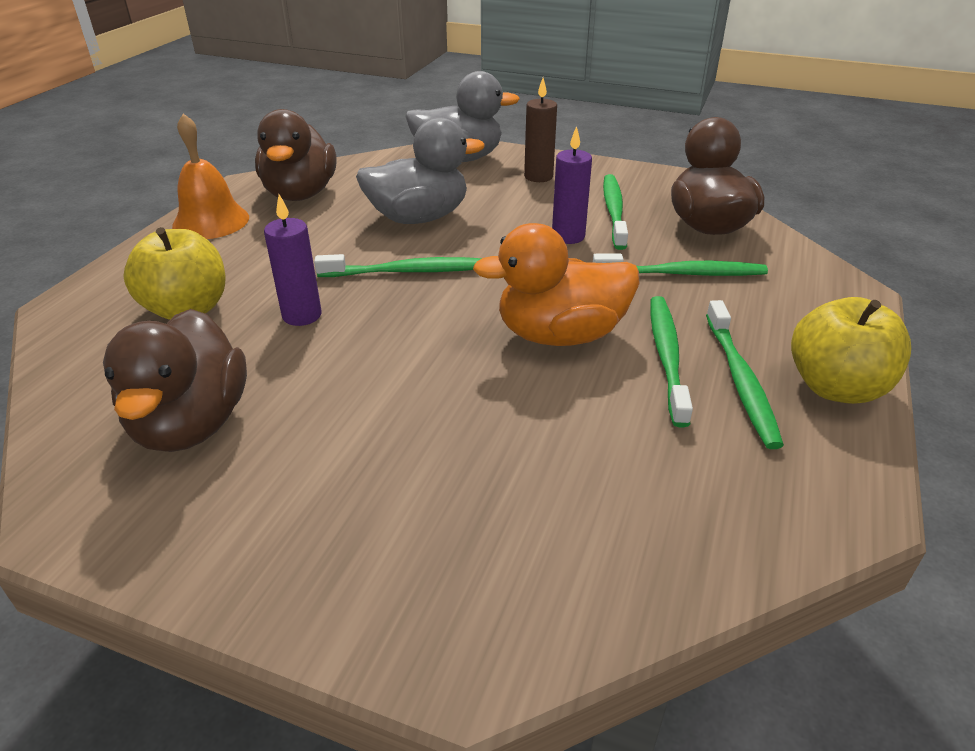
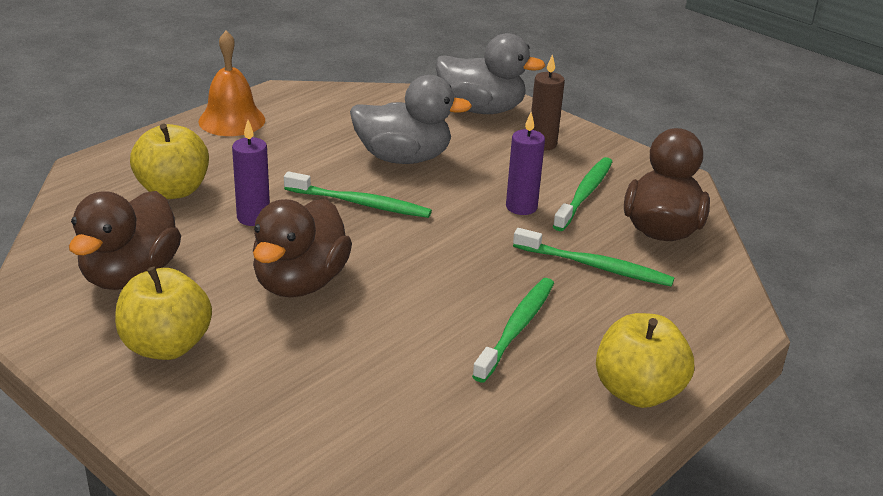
camera: 20 degrees right, 5 degrees down
(294, 502) = (166, 346): none -> yellow apple
(300, 194) = (319, 112): brown duck -> brown duck (300, 283)
(560, 335) = (443, 288): orange duck -> none
(741, 381) = (561, 364): green toothbrush -> none

